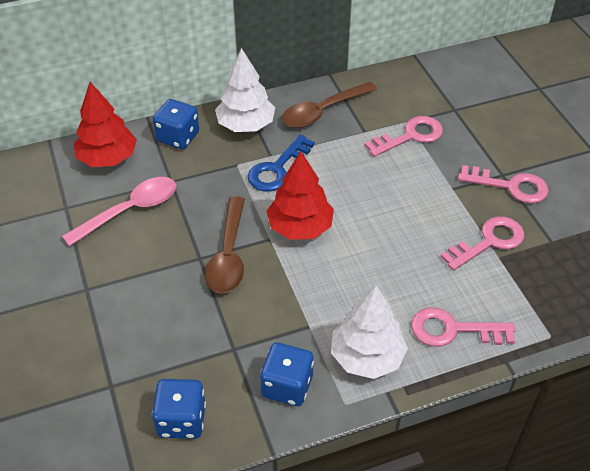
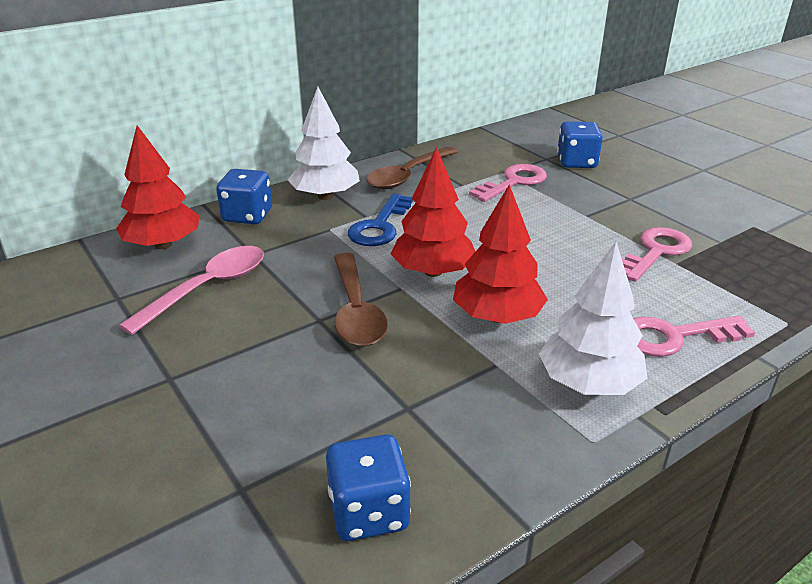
camera: 15 degrees left, 15 degrees down
(287, 386) = (503, 436): blue dice -> blue dice (576, 162)
(329, 282) = (497, 316): none -> red tree
(510, 186) = (644, 206): pink key -> none

